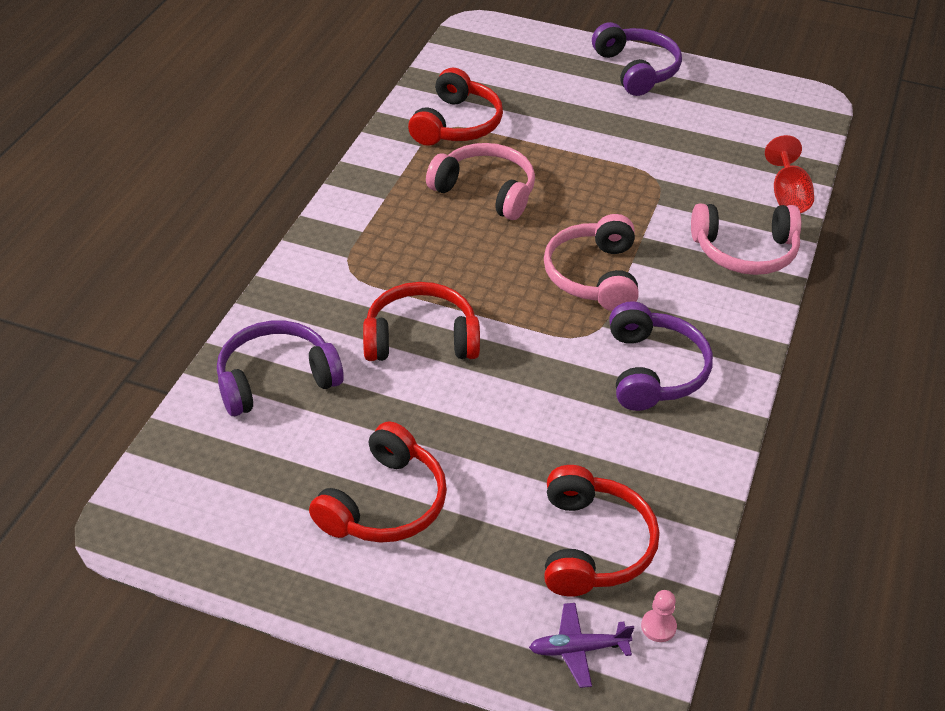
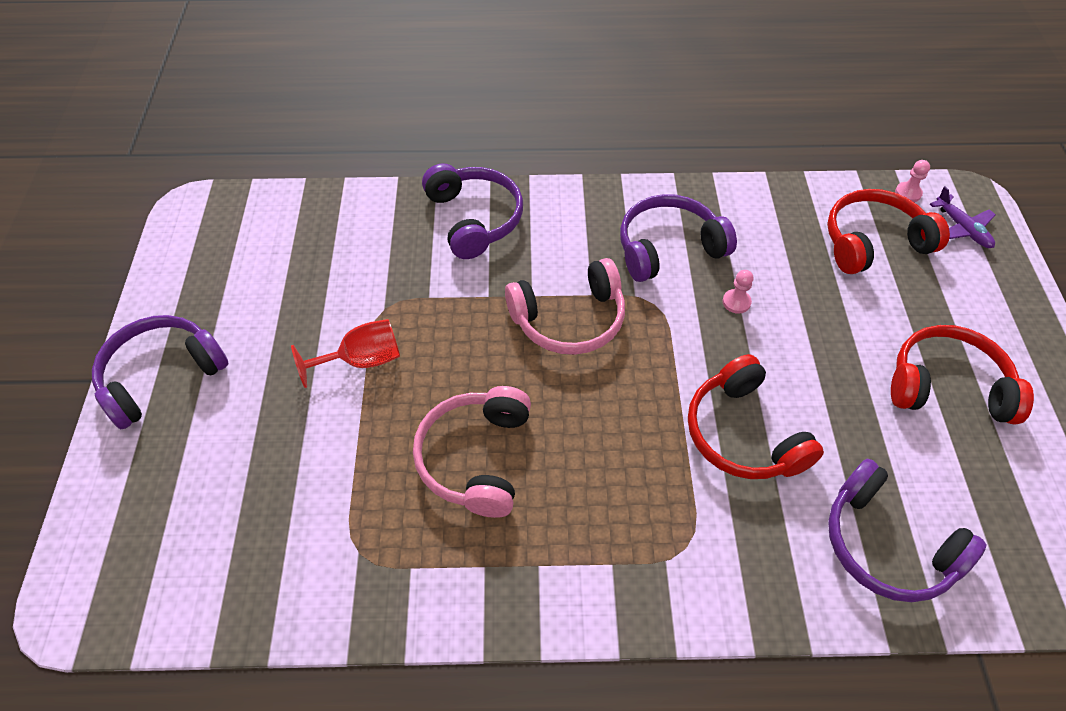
camera: 110 degrees left, 10 degrees up
(457, 124) = (346, 540): red headphones -> none
(561, 392) = (736, 302): none -> pink pawn
(745, 251) = (474, 219): pink headphones -> purple headphones
(787, 196) = (373, 204): red goblet -> red goblet (362, 361)

